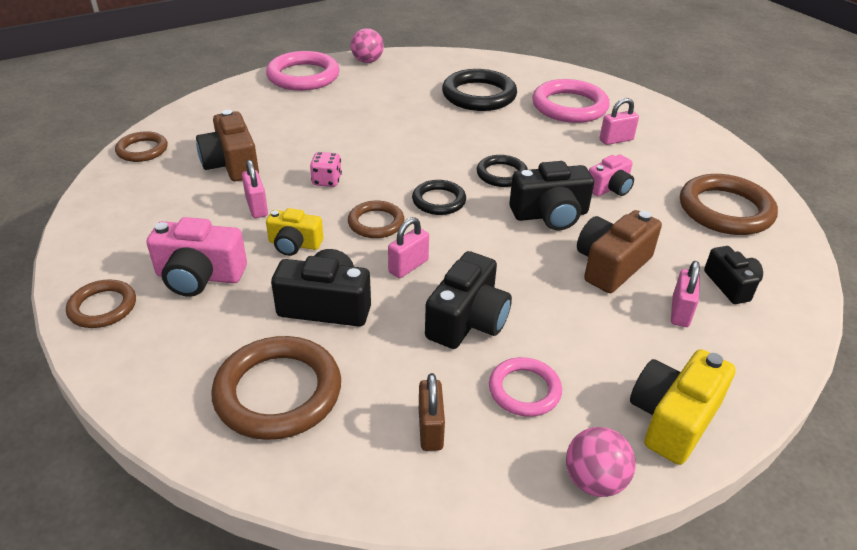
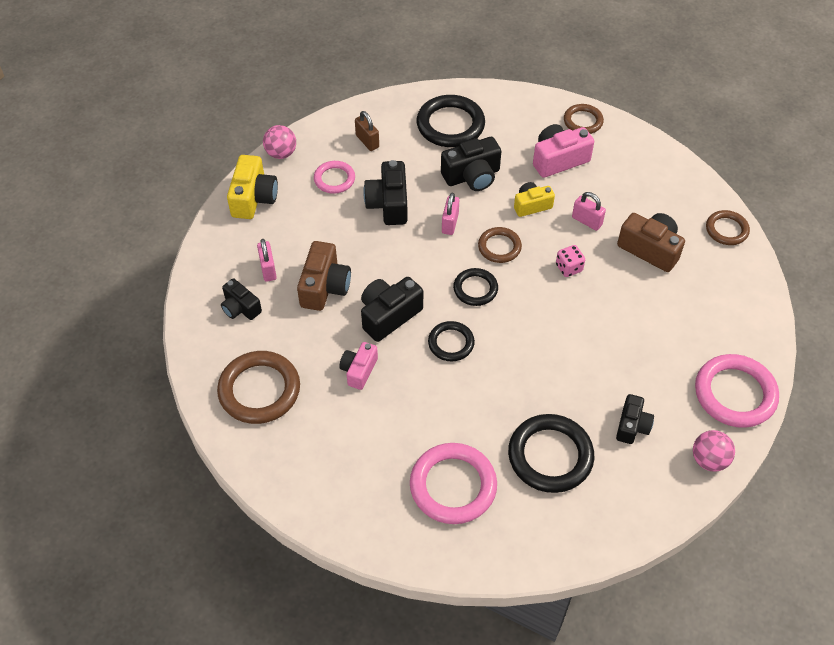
camera: 150 degrees right, 15 degrees up
(278, 392) = (450, 125): brown ring -> black ring
(400, 88) = (632, 426): none -> black camera
(616, 140) = (382, 447): pink padlock -> none

